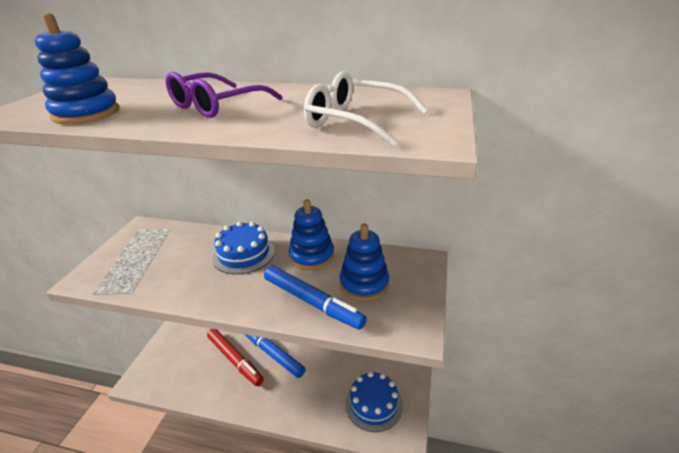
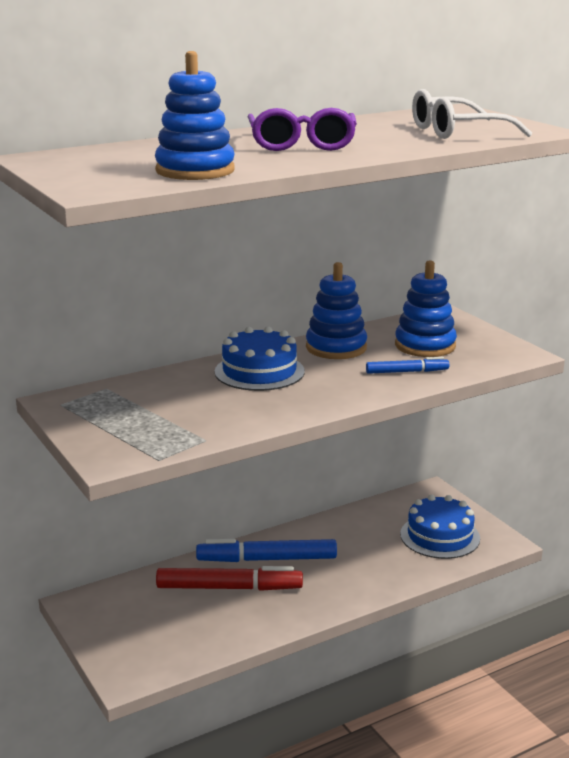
camera: 45 degrees left, 10 degrees down
(312, 302) = (407, 372): blue marker -> blue marker, size x0.54

